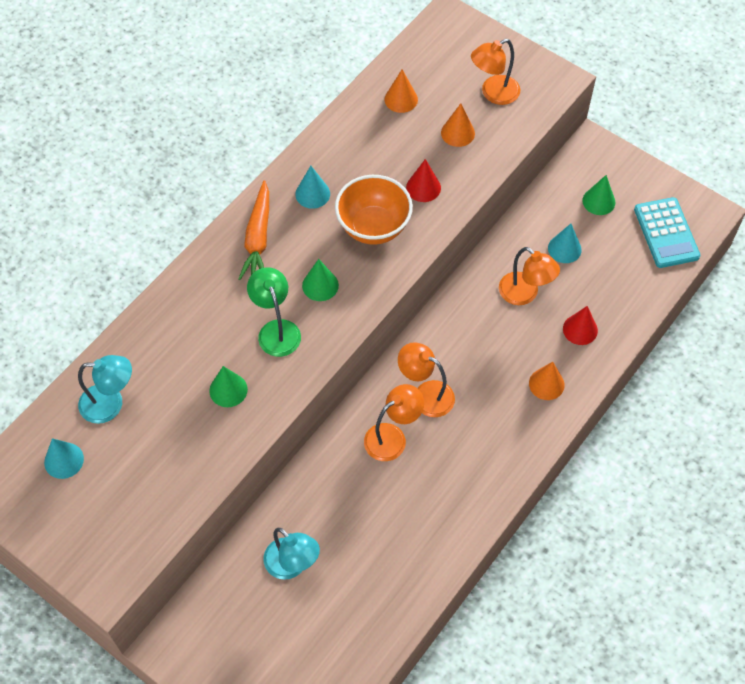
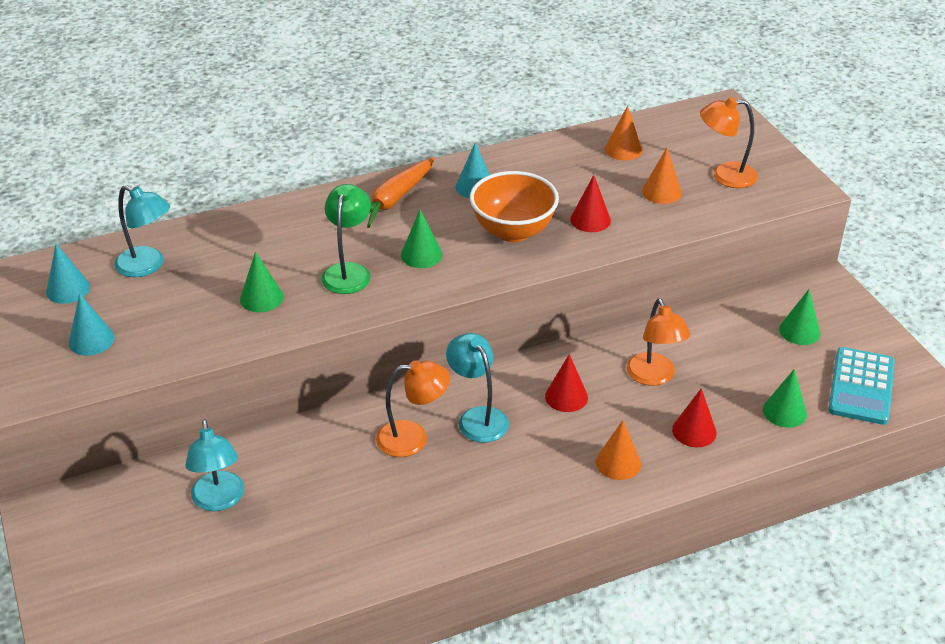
camera: 30 degrees right, 20 degrees down
(425, 394) = (477, 417): orange lamp -> turquoise lamp
(475, 343) = (566, 396): none -> red cone
(564, 249) = (729, 356): turquoise cone -> turquoise cone (91, 340)
(629, 281) = (784, 411): none -> green cone

